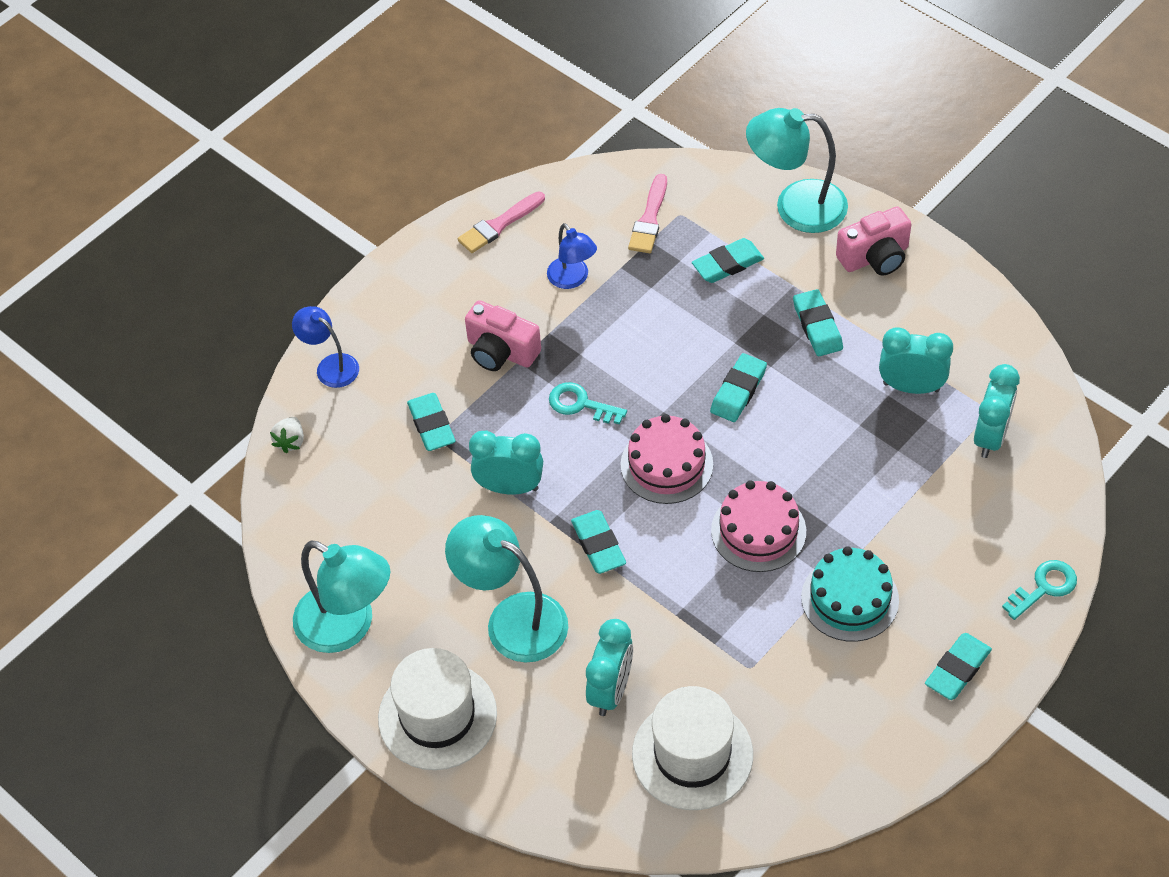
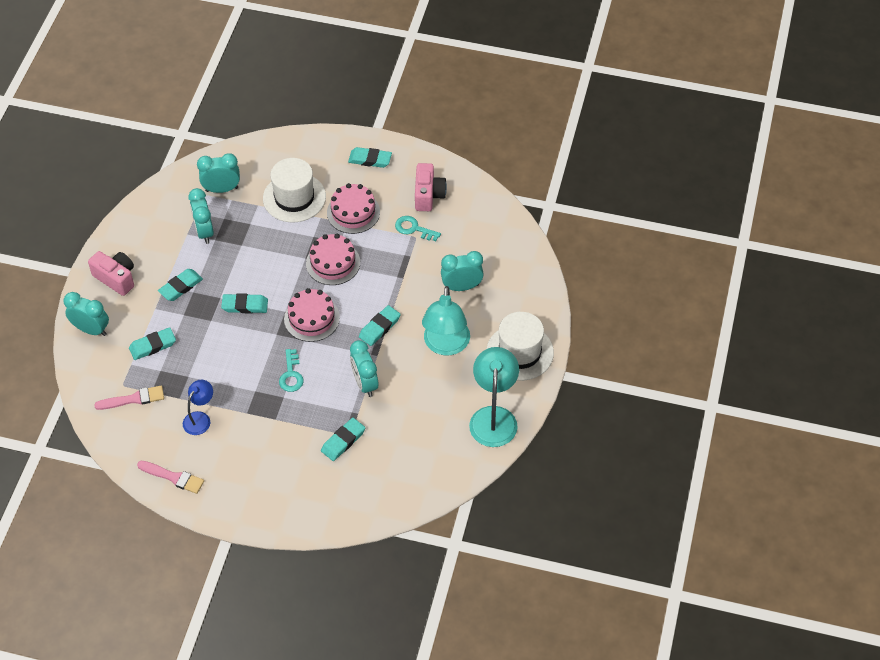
camera: 120 degrees left, 0 degrees up
(290, 441) = (392, 508): white strawberry -> none
(330, 366) = (327, 515): blue lamp -> none
(501, 351) = (273, 431): pink camera -> pink camera (428, 195)
(692, 754) = (476, 241): white hat -> white hat (294, 197)
(727, 264) = (153, 346): turquoise eraser -> turquoise eraser turned 60 degrees counterclockwise
(796, 206) = (91, 329): turquoise lamp -> turquoise clock
(850, 598) = (353, 212): turquoise cake -> pink cake
(1044, 587) = (305, 142): turquoise key -> turquoise key (414, 228)

